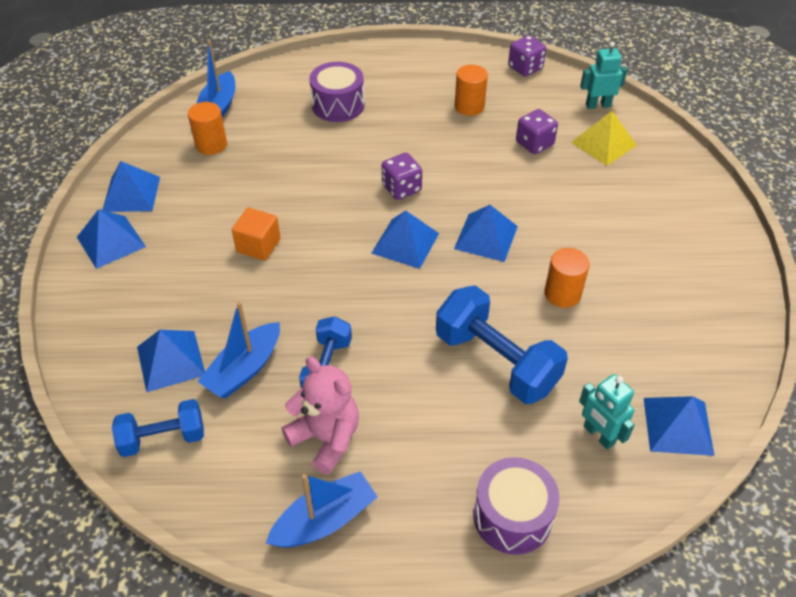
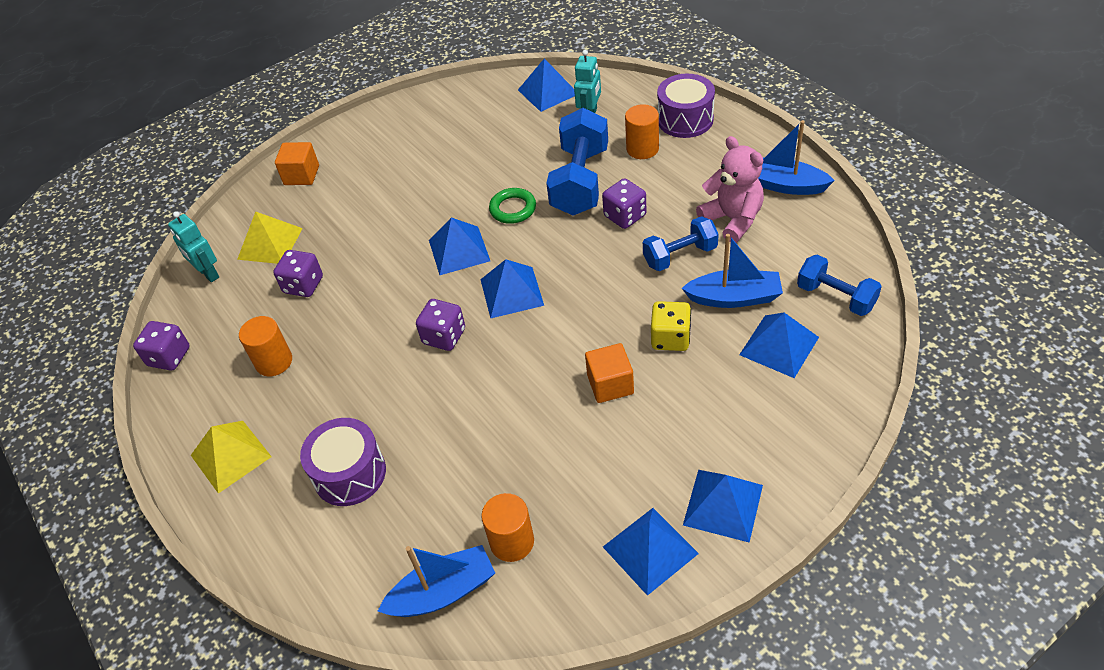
camera: 120 degrees left, 0 degrees up
(256, 303) = (670, 338): none -> yellow dice
(326, 438) = (732, 219): pink teddy bear -> pink teddy bear turned 135 degrees clockwise
(409, 68) = (230, 455): none -> yellow pyramid
(415, 363) = (625, 216): none -> purple dice
(504, 294) = (513, 209): none -> green ring
(562, 294) = (483, 182): orange cylinder -> orange cylinder (642, 149)
(684, 189) = (301, 175): none -> orange cube

